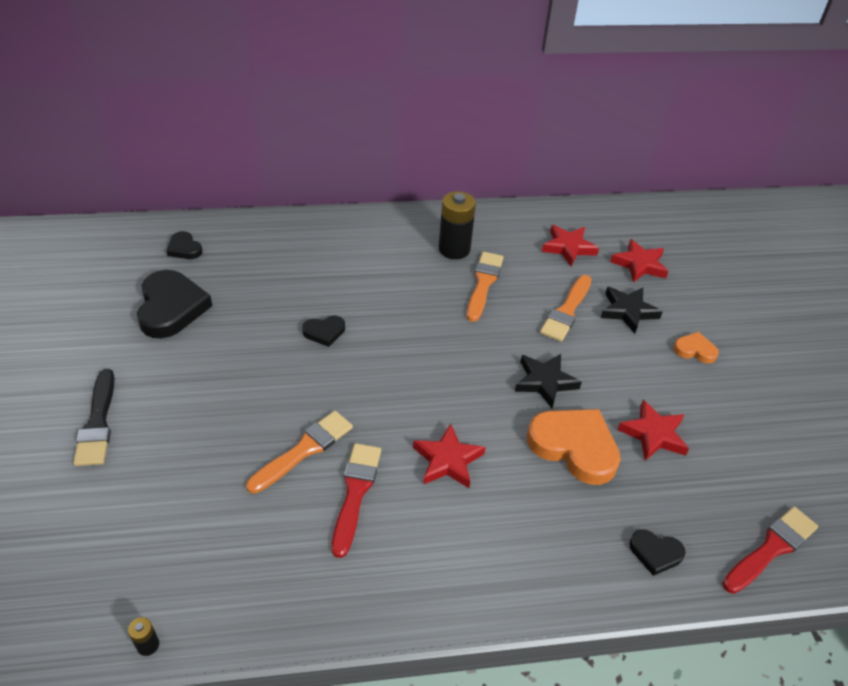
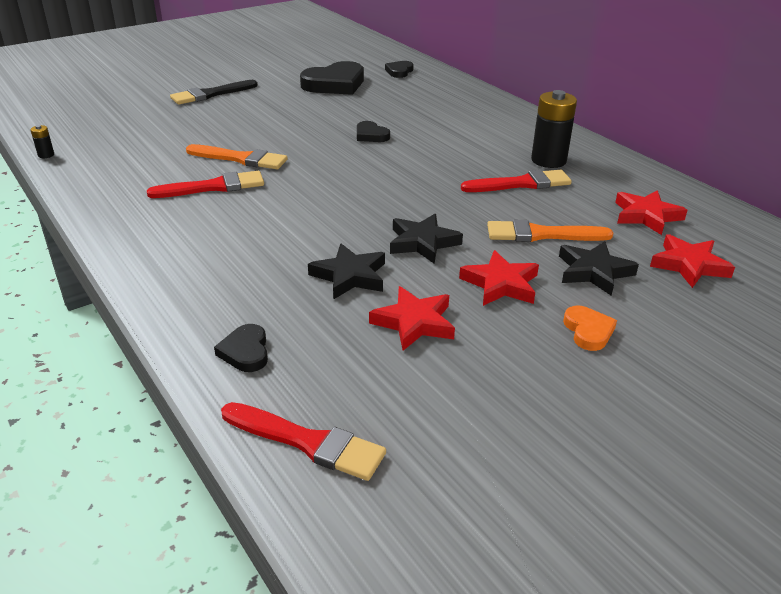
camera: 65 degrees right, 10 degrees down
(448, 460) = (278, 216): red star -> red star (501, 284)
(483, 284) = (520, 184): orange brush -> red brush
(574, 447) = (350, 276): orange heart -> black star

